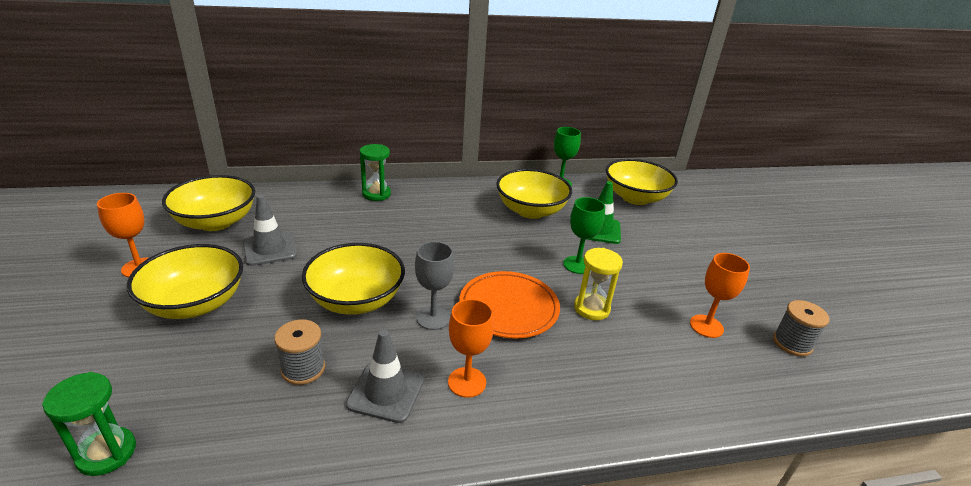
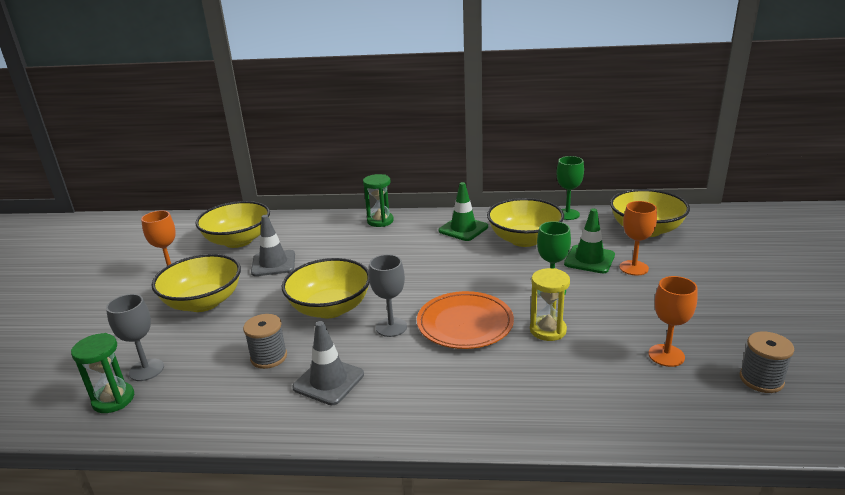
camera: 20 degrees right, 5 degrees down
(143, 403) = (146, 370): none -> grey goblet
(467, 201) = (463, 229): none -> green traffic cone
(467, 382) = (401, 381): orange goblet -> orange goblet (633, 268)

